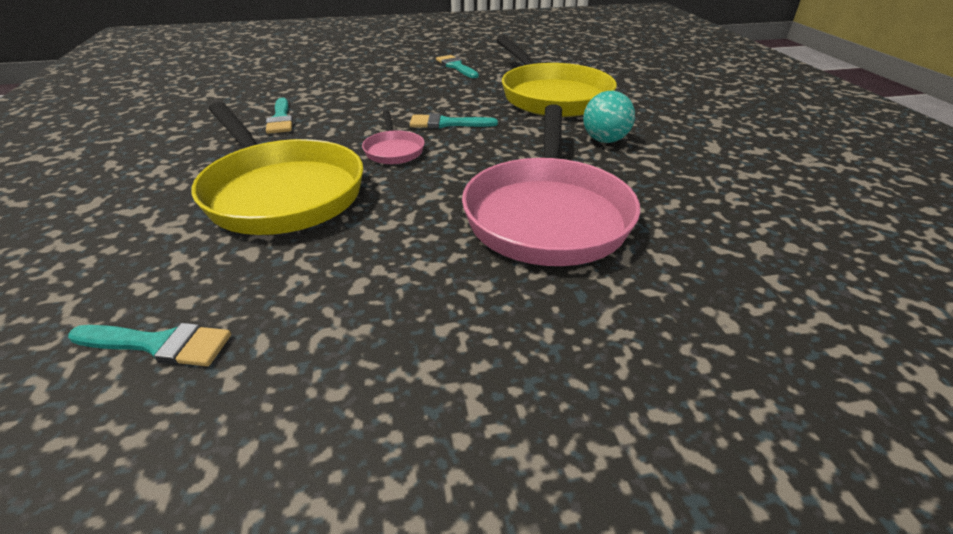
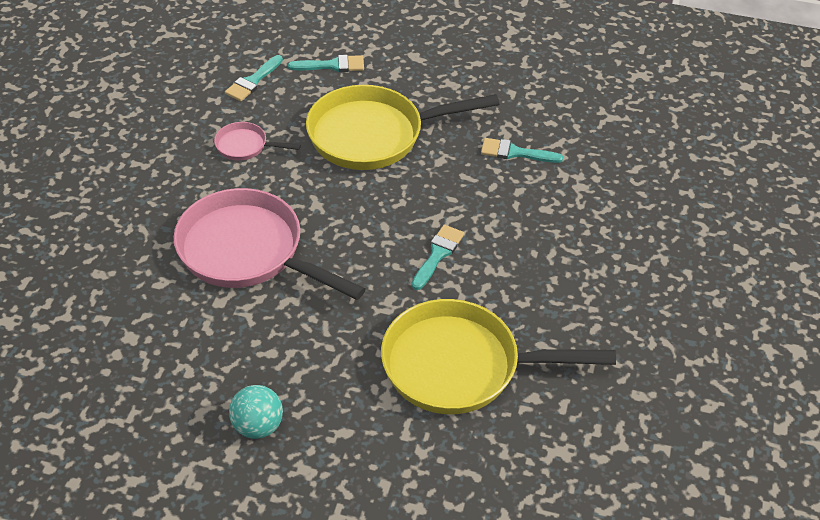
camera: 115 degrees right, 10 degrees up
(394, 150) = (403, 204): pink pan -> pink pan (245, 146)
(456, 66) = (611, 323): turquoise brush -> turquoise brush (332, 65)
(604, 140) = (329, 348): turquoise ball -> turquoise ball (258, 426)

